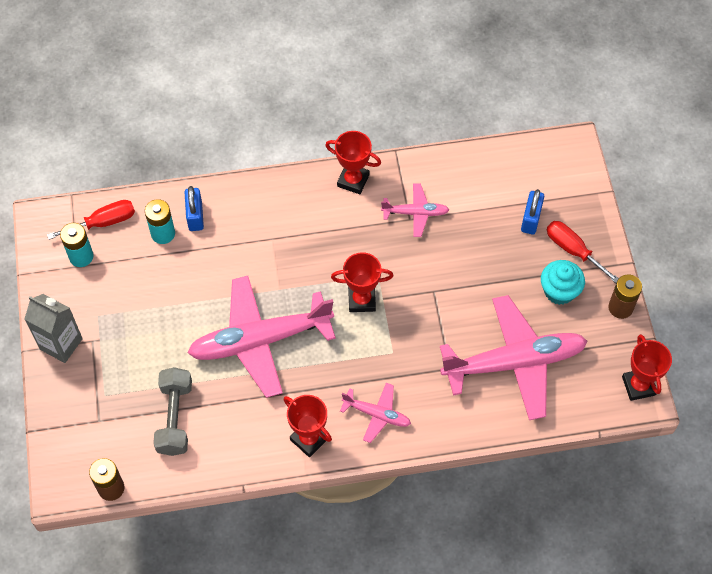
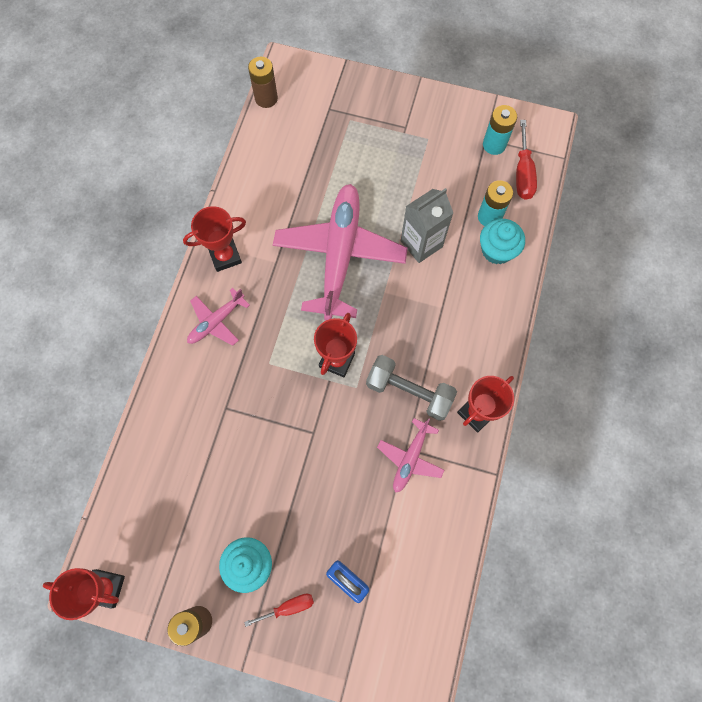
camera: 115 degrees right, 10 degrees up
(61, 344) = (414, 104): grey carton -> grey carton (421, 244)
(175, 418) = (301, 162): grey dumbbell -> grey dumbbell (409, 392)
(195, 216) = (497, 250): blue padlock -> turquoise cupcake
(513, 363) = (198, 472): pink plane -> none
(573, 250) = (288, 607): red screwdriver -> red screwdriver, size x0.65

